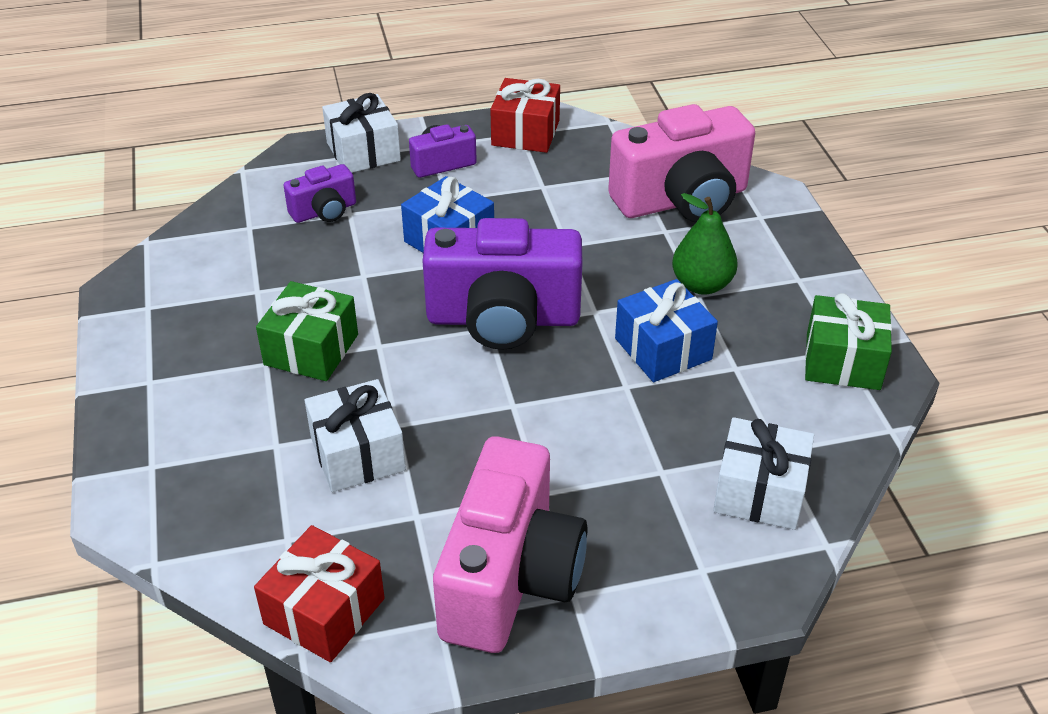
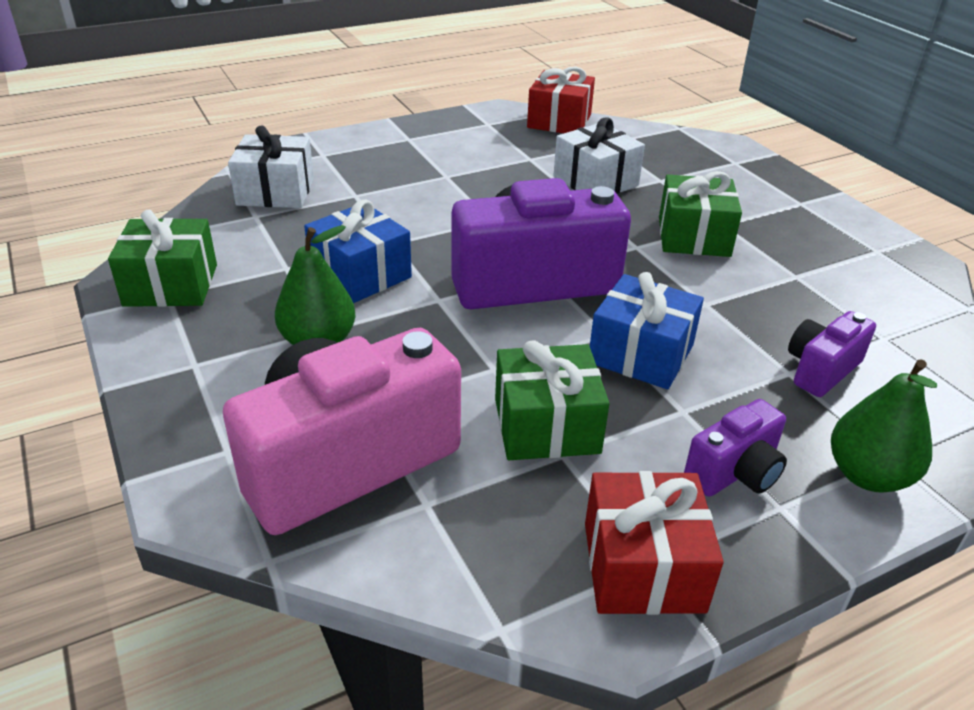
camera: 165 degrees right, 5 degrees down
(363, 152) = (867, 475): white gift -> green pear
(510, 578) = (452, 141): pink camera -> none
(545, 203) = (546, 426): none -> green gift

